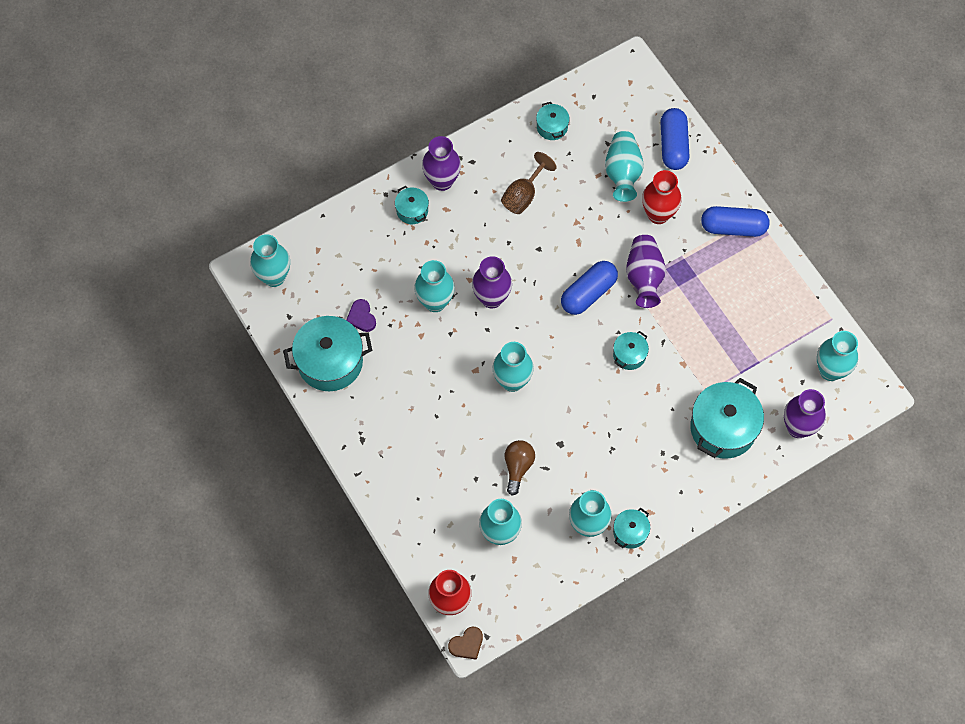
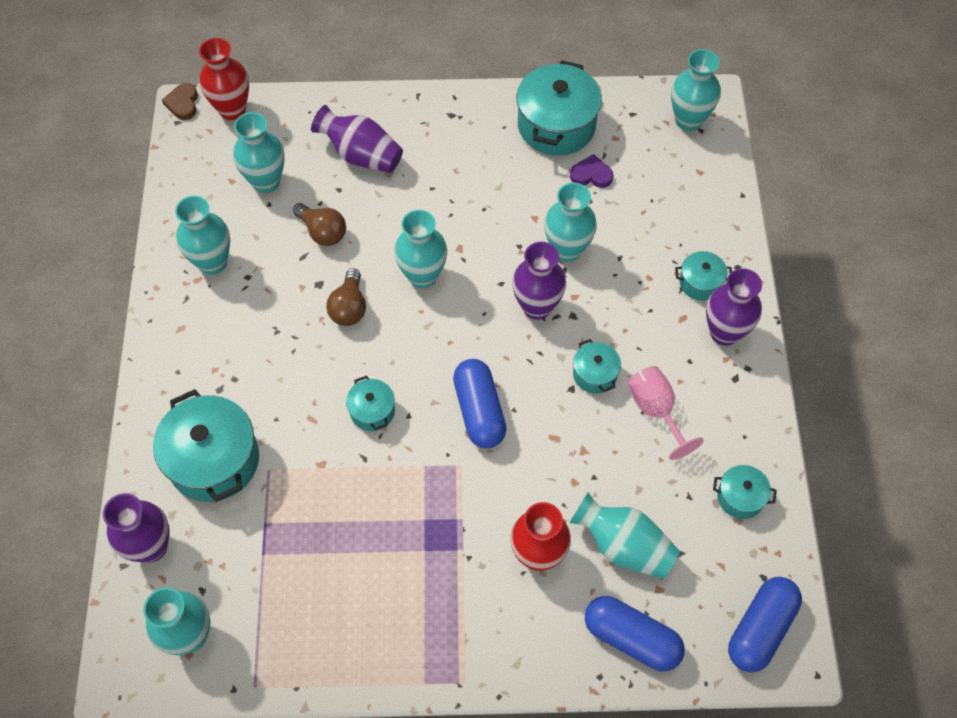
camera: 120 degrees right, 5 degrees down
(523, 195) = (655, 411): brown goblet -> pink goblet
(565, 413) = (349, 307): none -> brown light bulb
(630, 532) = (174, 297): turquoise pot -> turquoise pot (594, 374)
(644, 277) = (461, 486): purple vase -> purple vase (361, 155)
(733, 227) = (463, 641): blue capsule -> blue capsule (760, 629)

